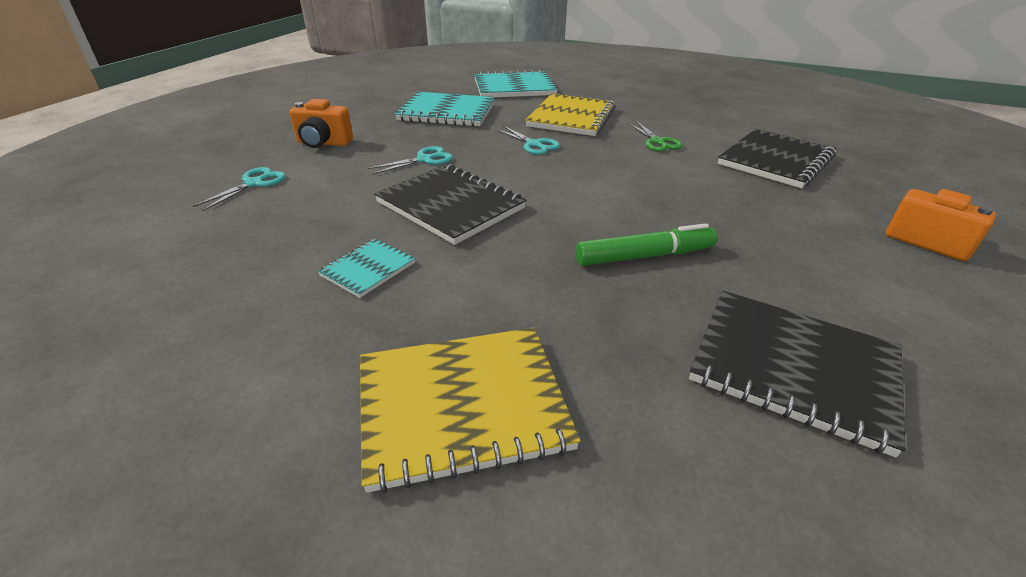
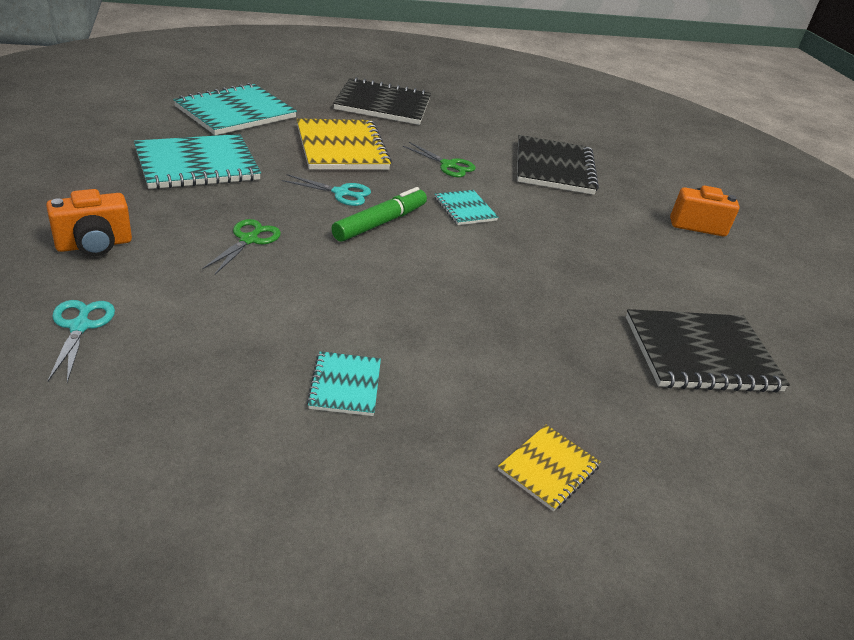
camera: 40 degrees left, 0 degrees up
(424, 159) = (249, 240): turquoise scissors -> green scissors
(450, 205) = (341, 290): black notebook -> black notebook (383, 104)
(462, 405) = (548, 468): yellow notebook -> yellow notebook, size x0.52
(636, 174) = (465, 209): none -> turquoise notebook
(644, 256) = (545, 294): green marker -> green marker (380, 223)

